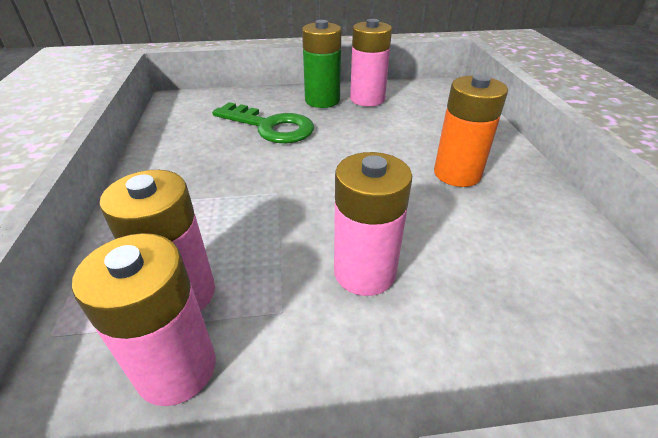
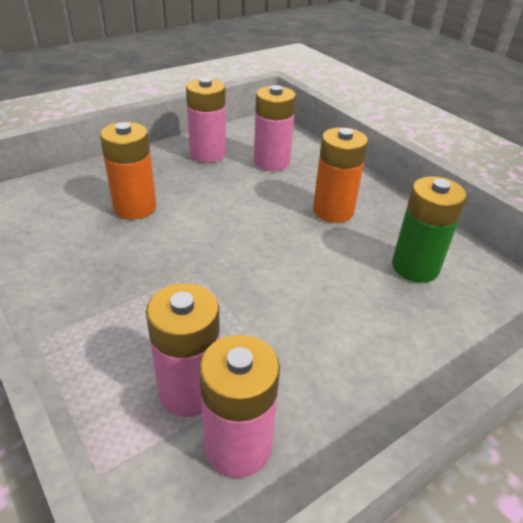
camera: 30 degrees left, 0 degrees up
(270, 127) = (135, 207): green key -> orange battery
(322, 100) = (164, 165): green battery -> green battery (415, 267)
(364, 272) = (321, 317): pink battery -> pink battery (271, 162)

